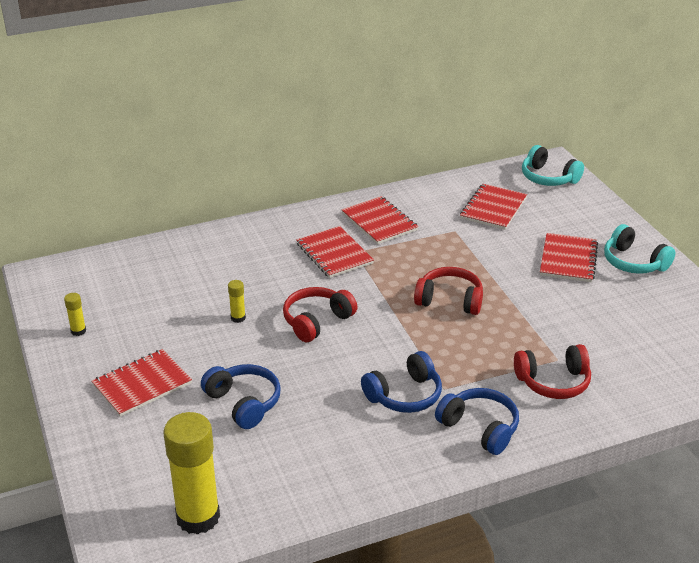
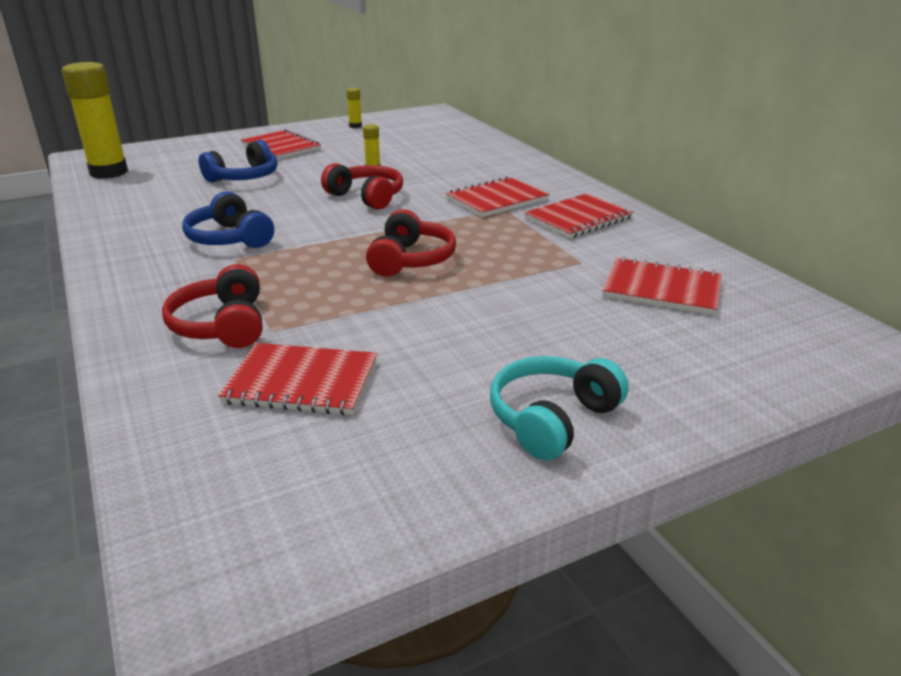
camera: 85 degrees right, 5 degrees down
(479, 428) = (154, 277): blue headphones -> none
(548, 178) = (807, 339): turquoise headphones -> none
(568, 259) = (538, 349): red notebook -> red notebook (302, 382)

